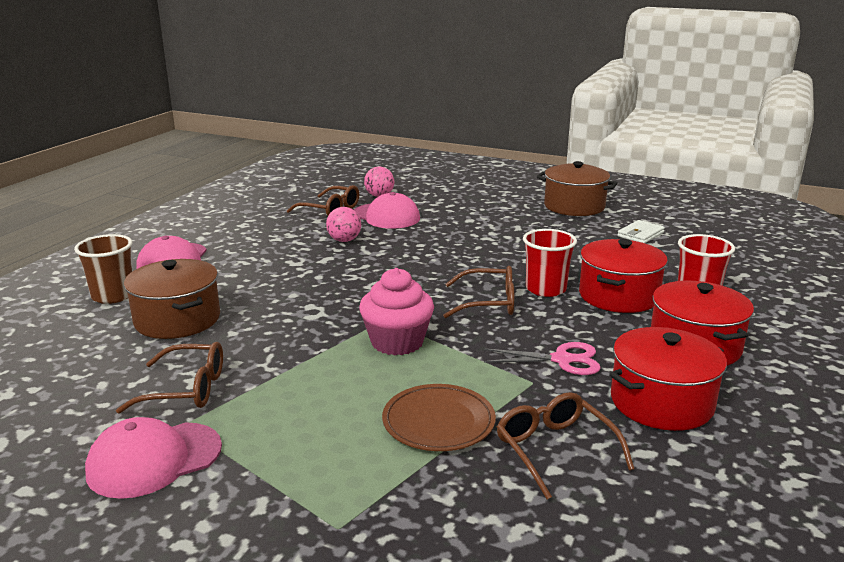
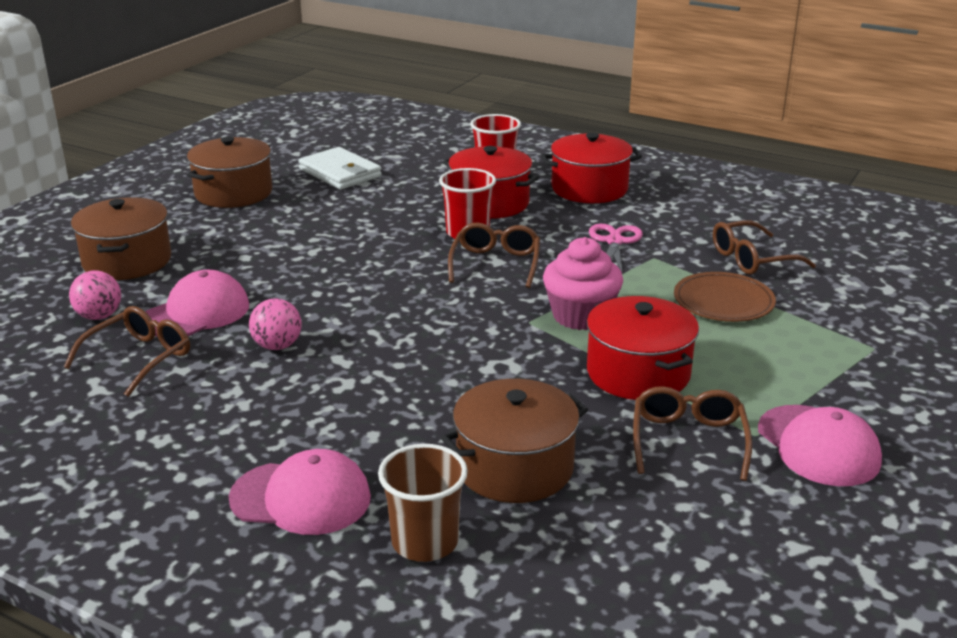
camera: 85 degrees left, 5 degrees up
(452, 193) = (127, 261): none -> brown pot
(640, 234) = (340, 173): white wallet -> white wallet, size x1.54
(661, 402) = (679, 214): red pot -> red pot (638, 373)

